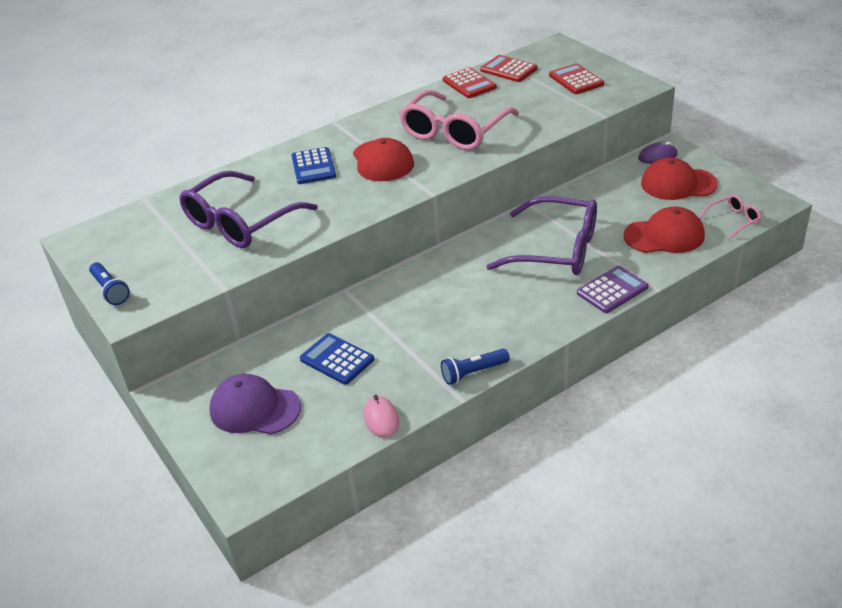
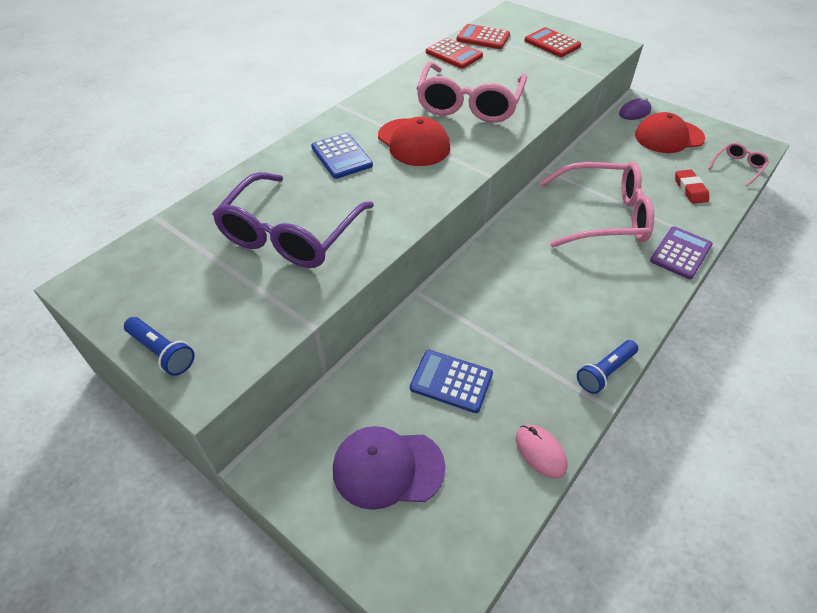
camera: 20 degrees left, 10 degrees up
(557, 249) = (603, 216): purple glasses -> pink glasses
(664, 236) = (690, 189): red cap -> red eraser

